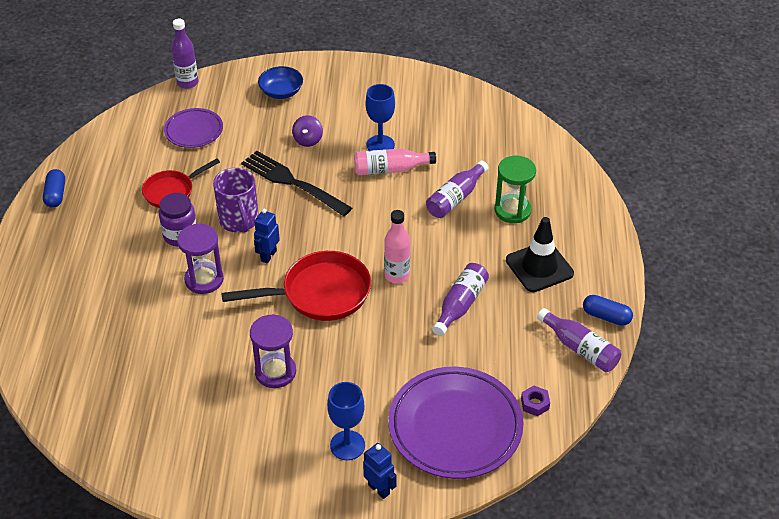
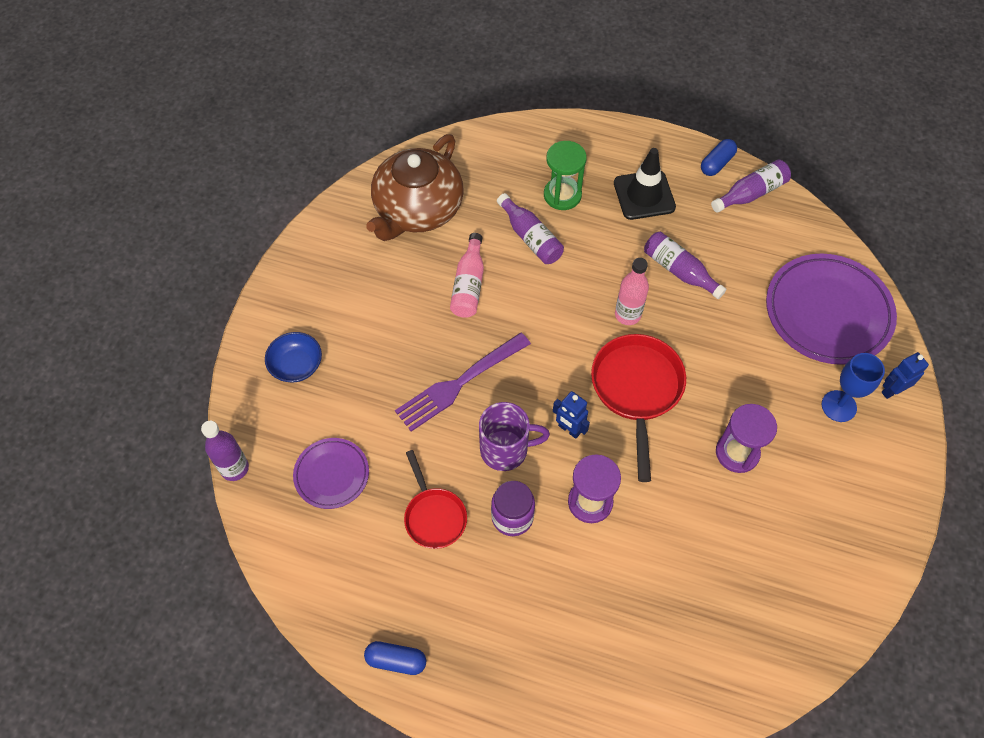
camera: 75 degrees left, 15 degrees up
(292, 182) = (459, 383): black fork -> purple fork
(308, 140) = (393, 354): purple spinning top -> none
(380, 145) = (426, 285): blue goblet -> none
(455, 124) = (417, 209): none -> brown teapot
(535, 404) = (809, 245): purple nut -> none

